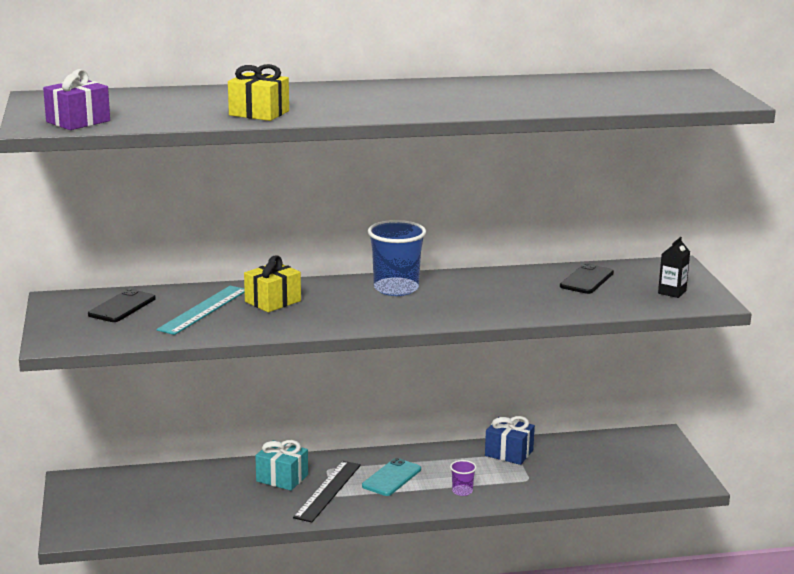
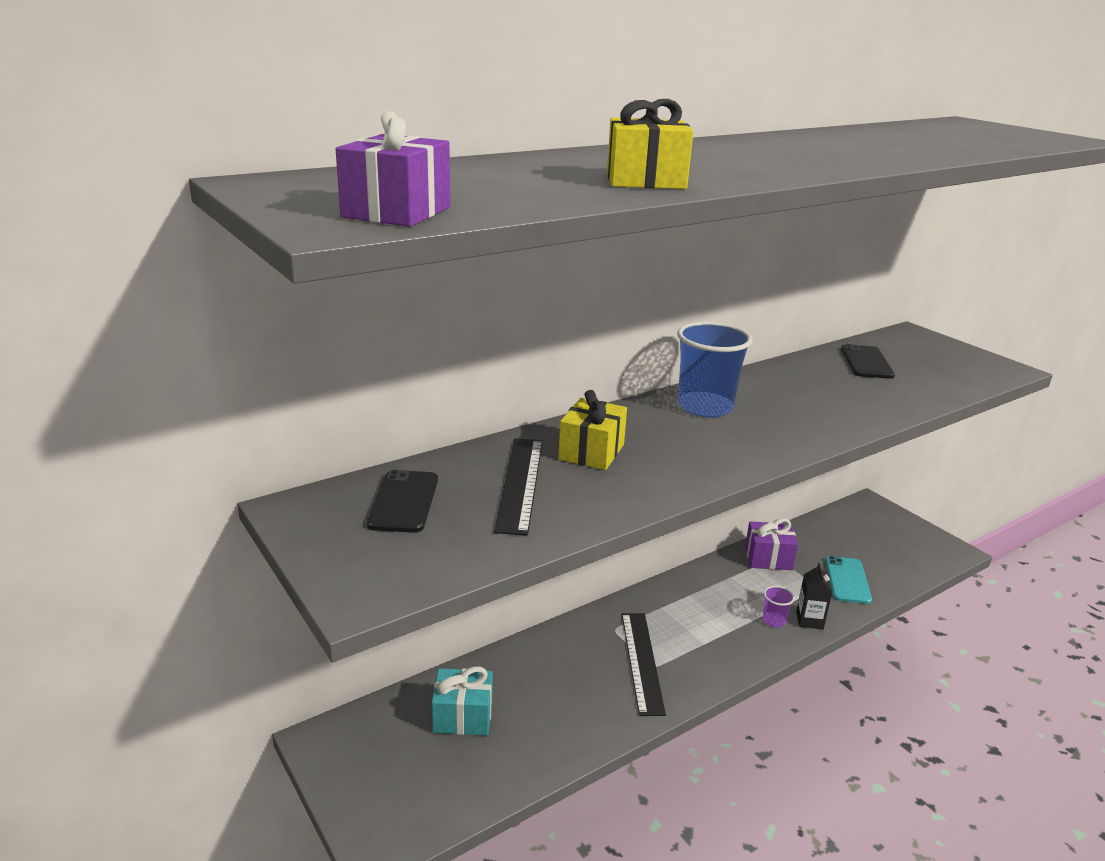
camera: 25 degrees left, 5 degrees up
(203, 310) = (520, 483): turquoise ruler -> black ruler
(282, 478) = (577, 657): turquoise gift -> turquoise gift (463, 716)
(391, 478) = (690, 622): turquoise phone -> turquoise phone (847, 580)
(509, 453) = (768, 558): blue gift -> purple gift
(672, 292) = (957, 363): black carton -> black carton (809, 620)

